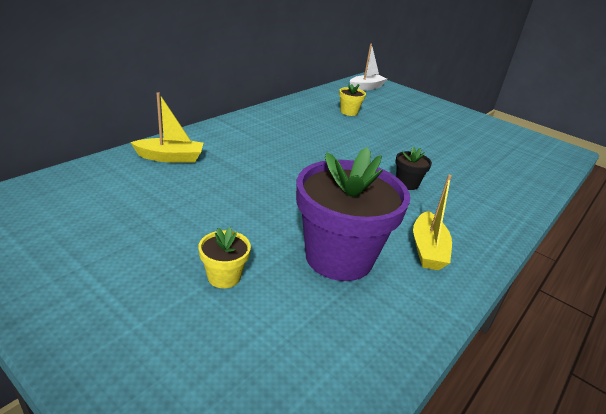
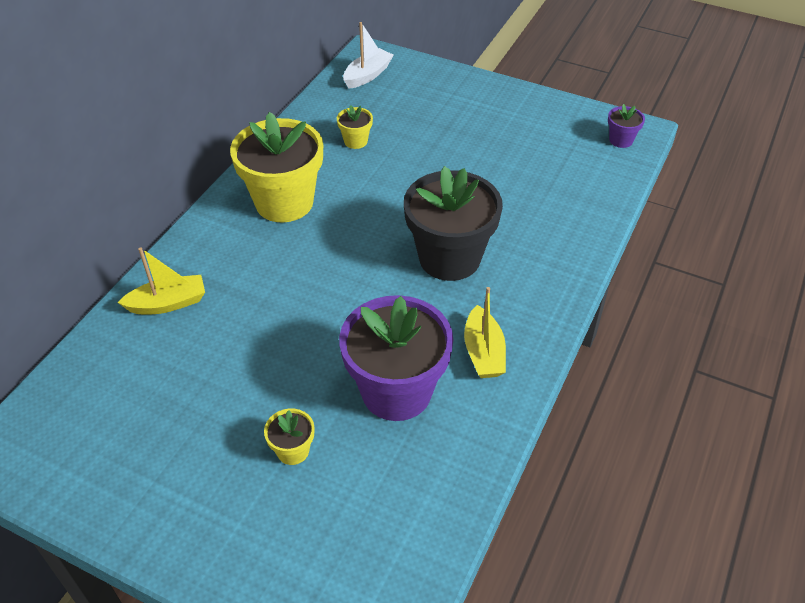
camera: 10 degrees left, 15 degrees up
(285, 128) = (284, 202): none -> yellow flower pot
(407, 184) = (449, 258): black flower pot -> black flower pot, size x2.29
(553, 152) = (621, 140): none -> purple flower pot

